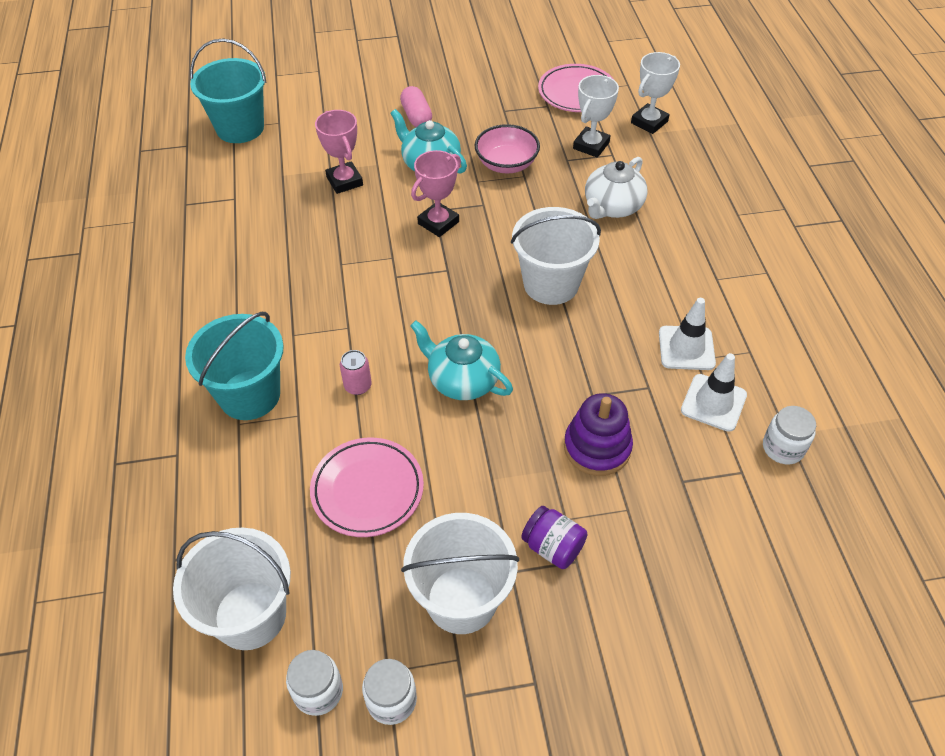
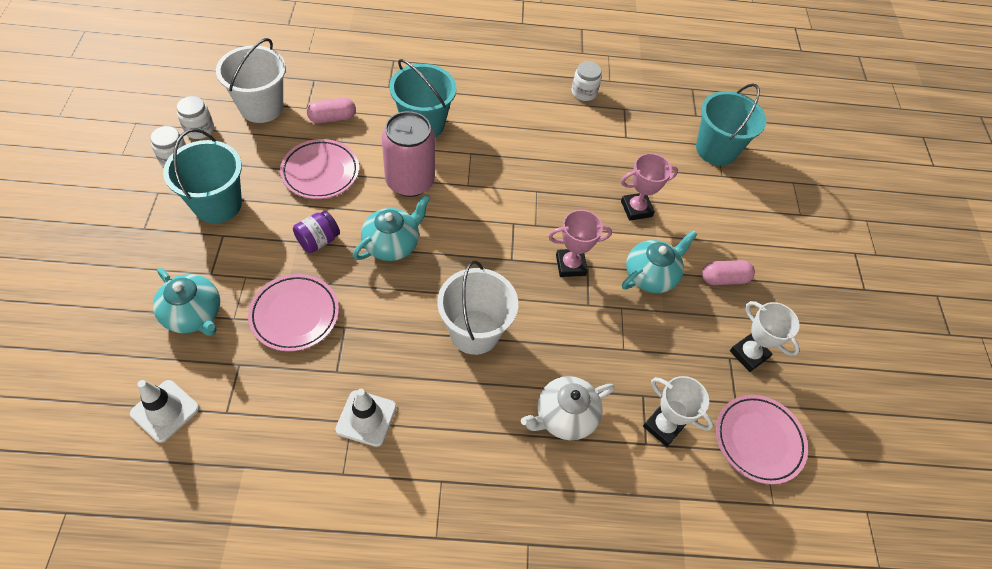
camera: 95 degrees right, 5 degrees up
(257, 507) = (332, 118): none -> pink capsule
(358, 386) = (410, 181): pink can -> pink can, size x2.38
(438, 223) = (570, 265): pink trophy -> pink trophy turned 60 degrees counterclockwise
(461, 600) = (217, 204): white bucket -> turquoise bucket
(506, 164) = (643, 338): pink bowl -> none
(552, 547) = (228, 263): purple jar -> purple jar (318, 240)
(597, 447) = (295, 315): purple stacking toy -> pink plate
(612, 207) = (564, 416): white teapot -> white teapot turned 75 degrees counterclockwise
(641, 555) = (194, 314): none -> turquoise teapot
(649, 122) = (699, 504): white trophy -> white trophy (748, 354)
(713, 403) = (300, 417): white traffic cone -> white traffic cone (165, 411)
(783, 448) = (233, 456): white jar -> white jar (584, 92)

